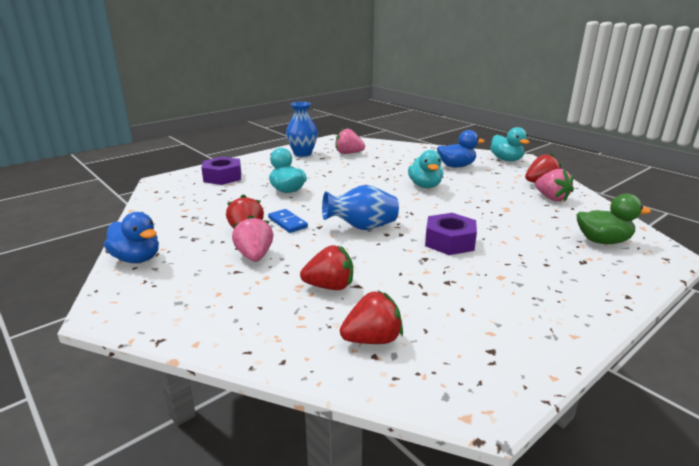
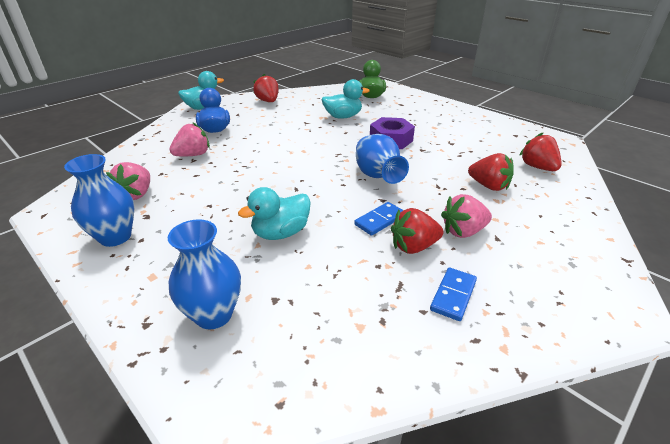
camera: 95 degrees left, 10 degrees up
(137, 259) = (523, 328): blue duck -> none
(186, 239) = (453, 295): none -> blue domino
(222, 177) = (214, 314): purple nut -> blue vase
(329, 286) = (488, 186): red strawberry -> red strawberry turned 135 degrees clockwise
(425, 186) = (270, 146): turquoise duck -> turquoise duck (343, 117)
(551, 198) = (300, 101): pink strawberry -> pink strawberry (193, 155)

